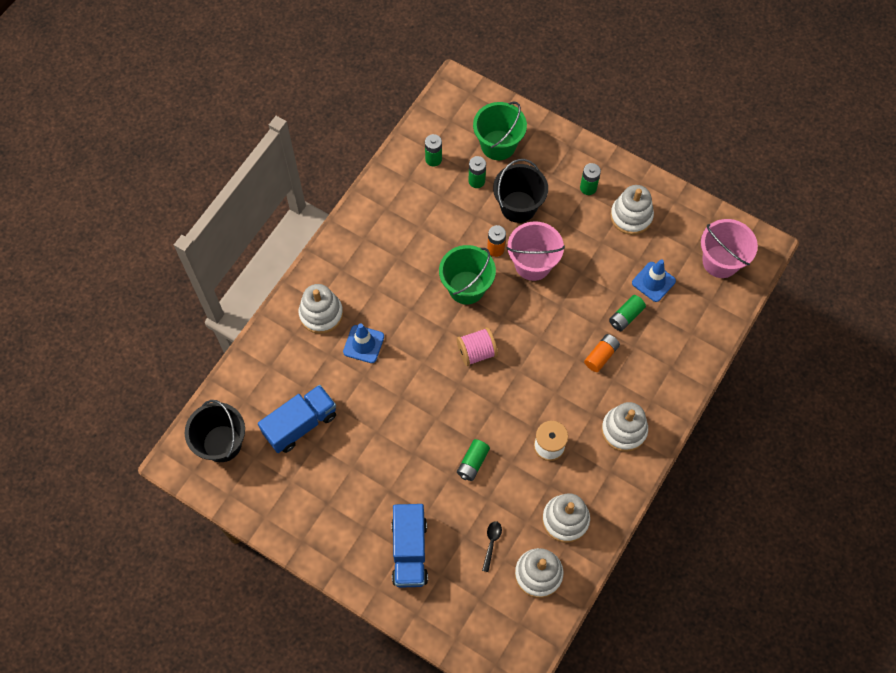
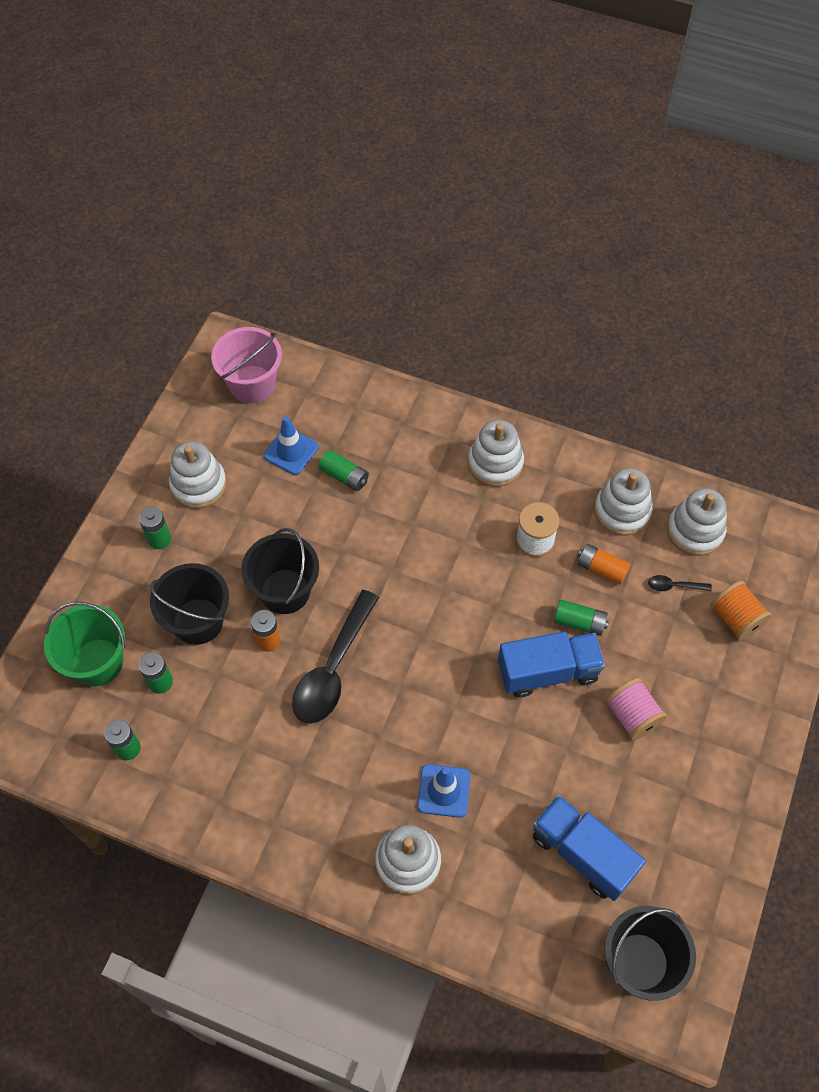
camera: 100 degrees left, 5 degrees down
(409, 551) = (713, 677): blue truck -> blue truck (548, 672)
(455, 583) = (735, 618): none -> orange spool
(466, 287) = (333, 669): green bucket -> black spoon
(476, 352) = (427, 641): pink spool -> pink spool (632, 716)
(533, 264) = (285, 591): pink bucket -> black bucket
(601, 356) = (403, 497): orange battery -> orange battery (601, 569)

